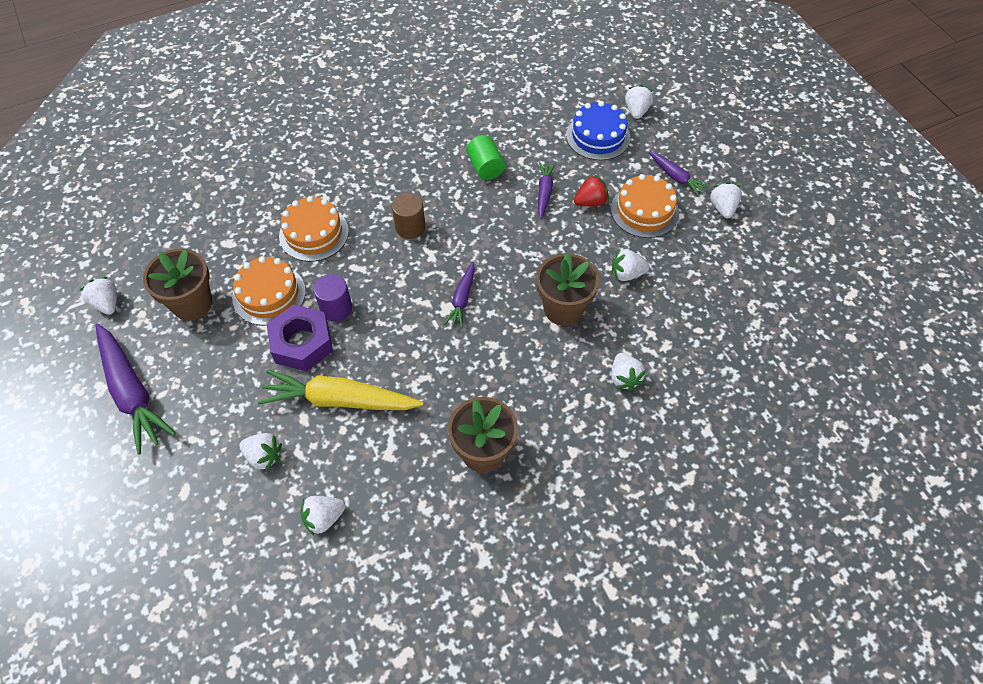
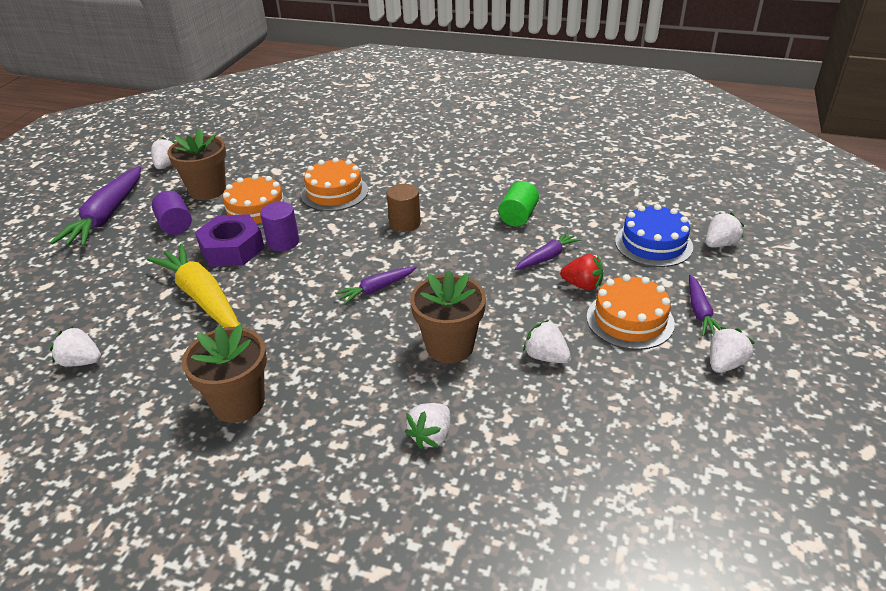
camera: 45 degrees right, 20 degrees down
(216, 356) = (175, 225): none -> purple cylinder
(263, 456) = (111, 298): white strawberry -> none

